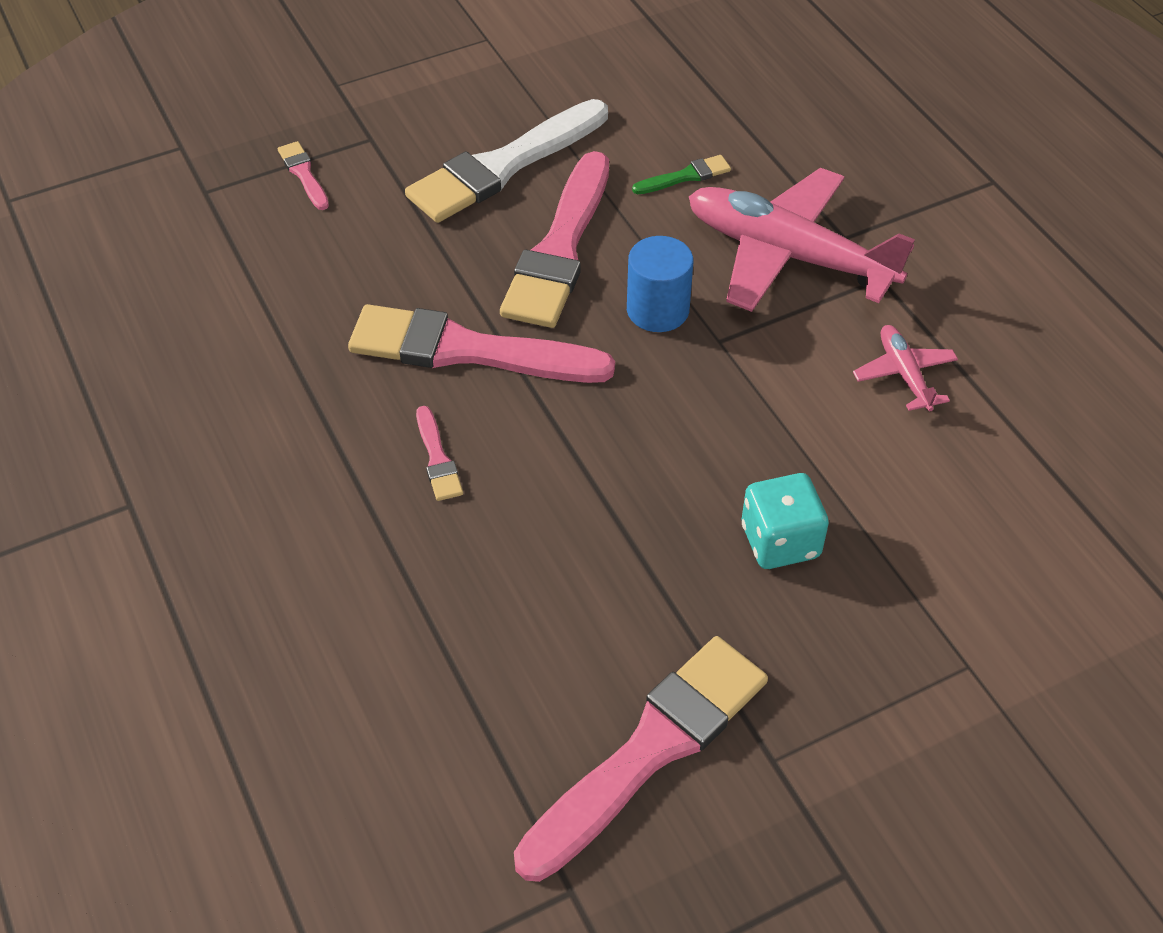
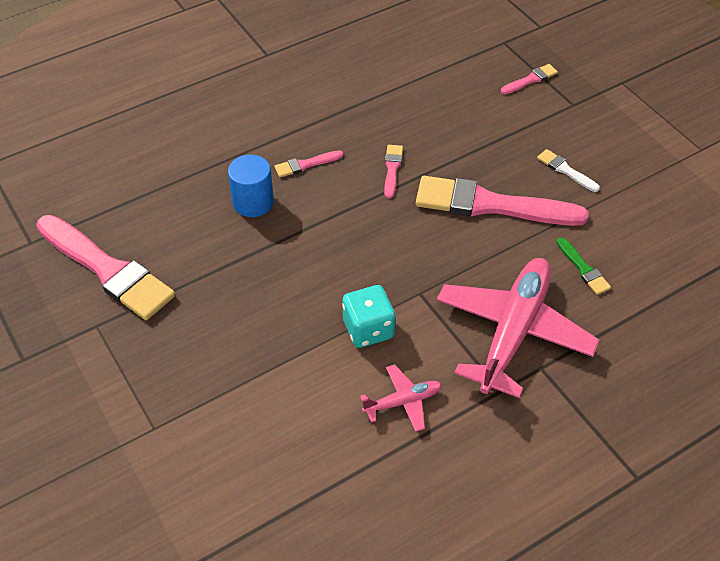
camera: 85 degrees right, 0 degrees up
(467, 350) = (392, 169): pink brush -> pink brush, size x0.43
(504, 166) = (565, 170): white brush -> white brush, size x0.43
(657, 310) = (443, 258): blue cylinder -> blue cylinder (253, 202)
(780, 541) = (250, 328): turquoise dice -> turquoise dice (368, 329)

